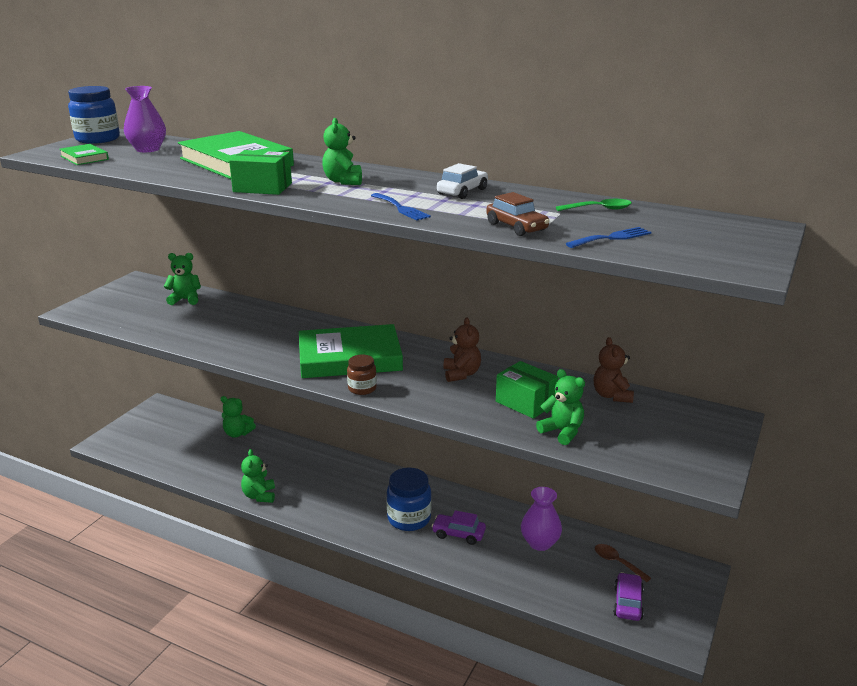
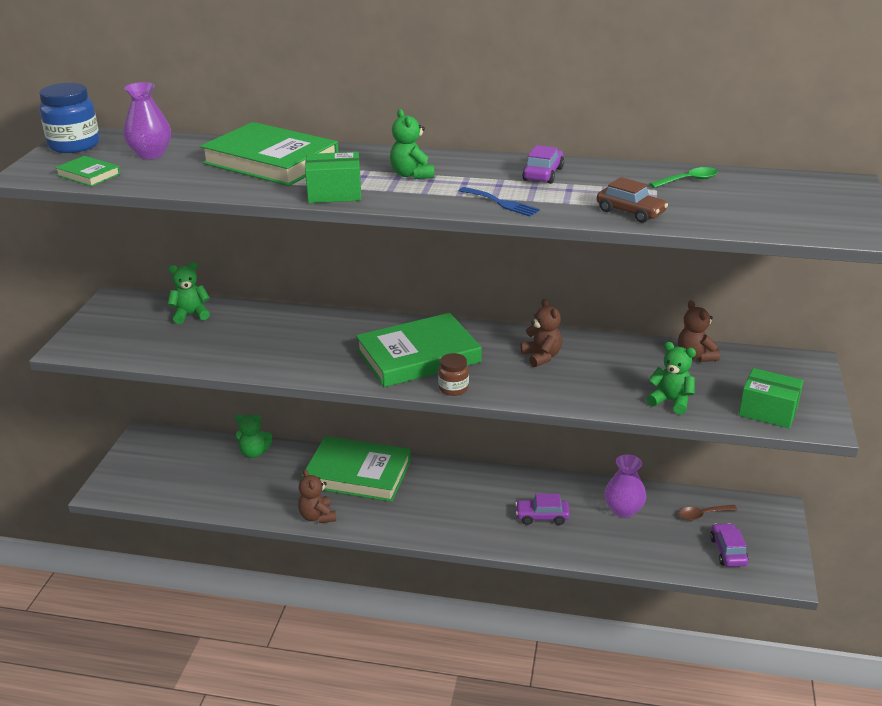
camera: 15 degrees left, 5 degrees up
(259, 496) = (317, 516): green teddy bear -> brown teddy bear
(314, 466) = (358, 473): none -> green book
(409, 519) = (485, 511): blue jar -> none
(462, 192) = (543, 174): white car -> purple car
(525, 402) = (620, 377): green box -> green box (768, 411)
(612, 238) = (725, 214): blue fork -> none
(617, 562) = (702, 515): brown spoon -> brown spoon turned 45 degrees counterclockwise

